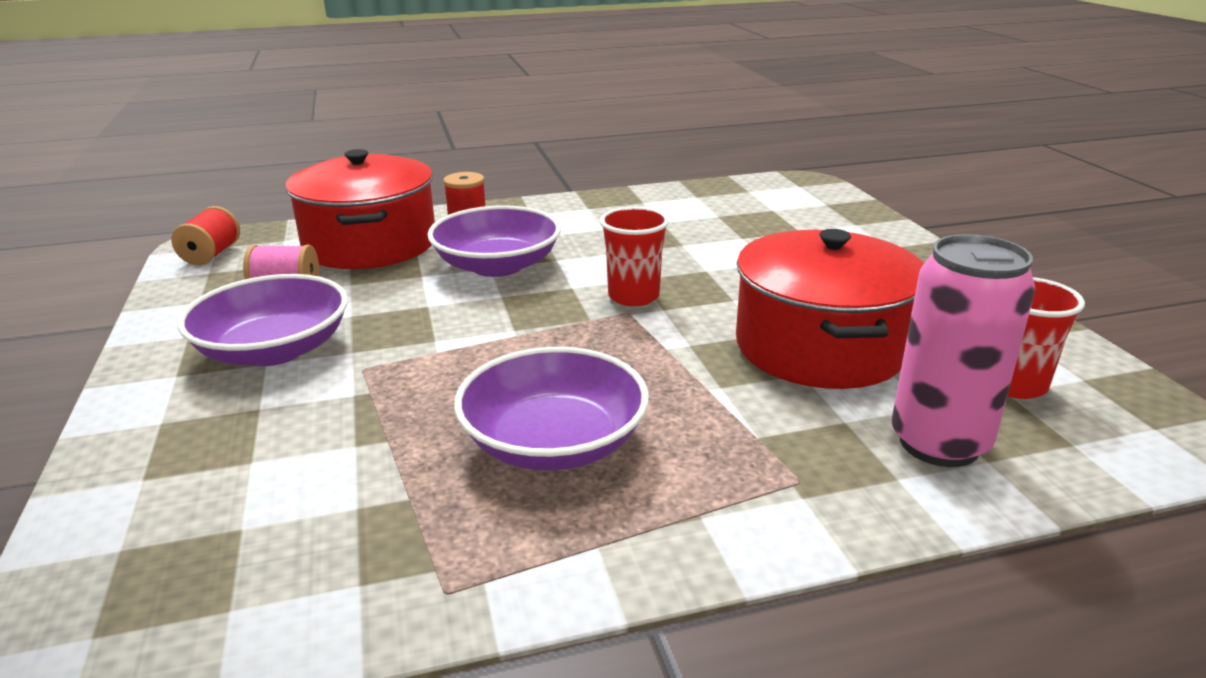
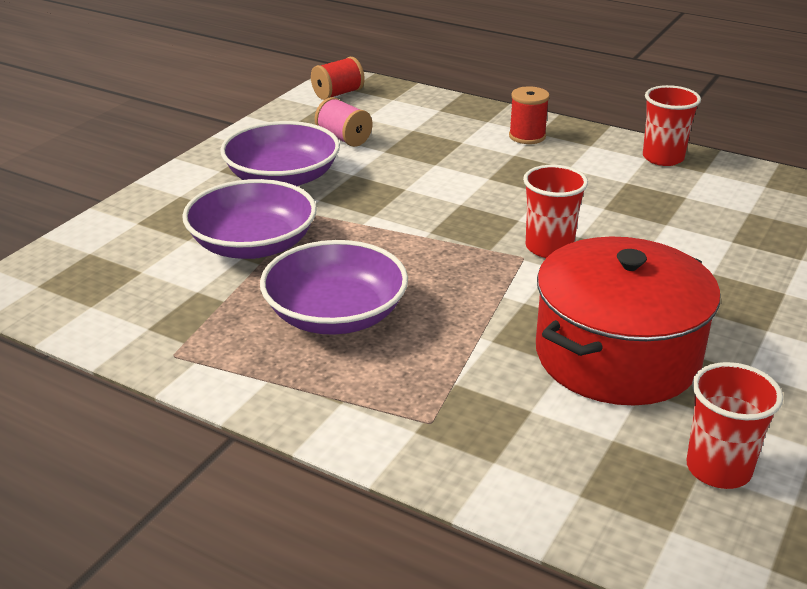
camera: 45 degrees right, 5 degrees up
(370, 244) = (439, 125): red pot -> none
(497, 266) = (495, 179): purple bowl -> purple bowl (253, 245)
(600, 203) = (663, 158): none -> red cup
(939, 443) = (567, 463): pink can -> none

